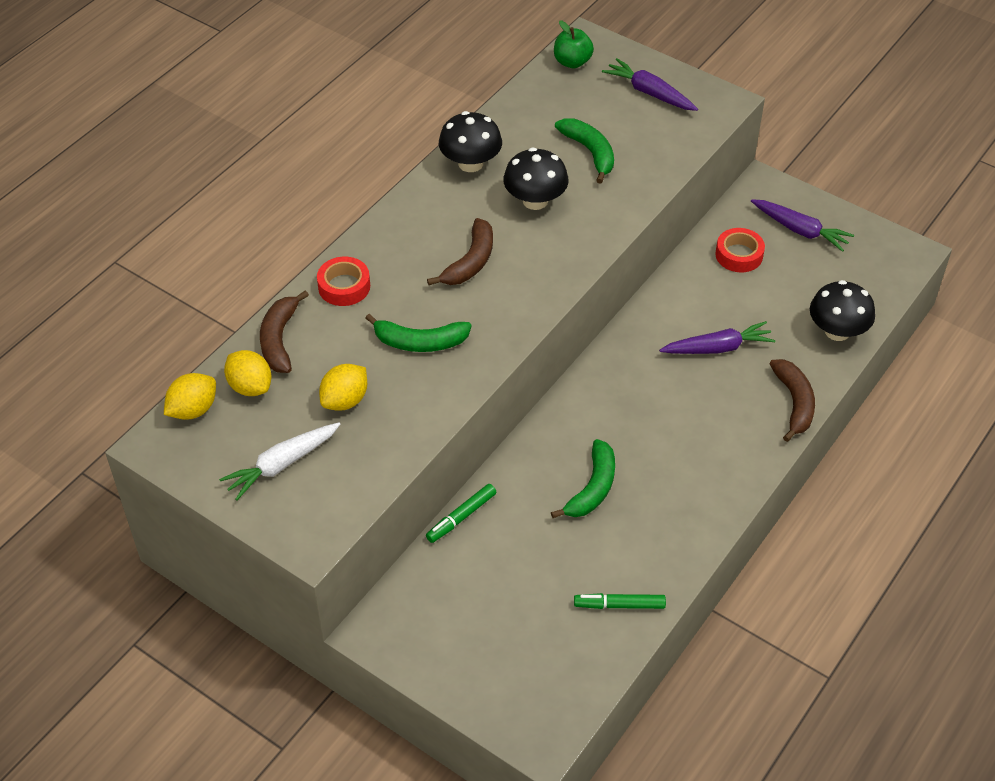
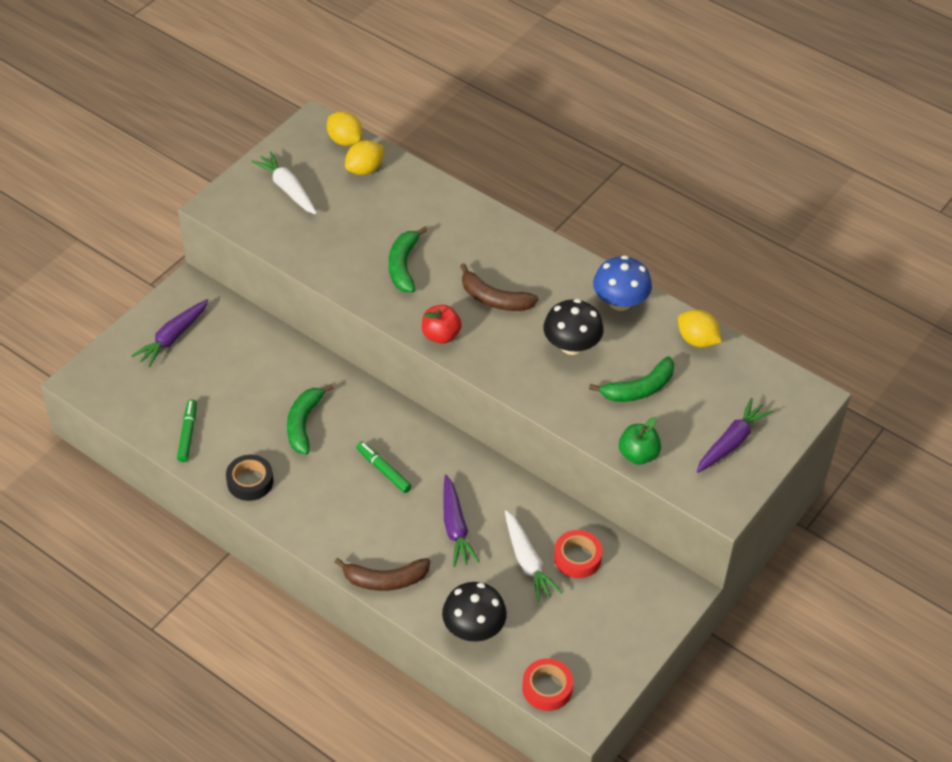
camera: 90 degrees right, 0 degrees up
(279, 340) = (411, 184): brown banana -> none
(344, 286) = (468, 220): red tape -> red tape (547, 688)
(345, 400) = (346, 222): yellow lemon -> yellow lemon (697, 340)
(461, 517) = (284, 339): green marker -> green marker (383, 470)
(470, 163) = (620, 302): black mushroom -> blue mushroom
(528, 306) = (441, 335): none -> red apple
(572, 62) = (774, 383): green apple -> green apple (638, 455)
(592, 488) = (304, 424): green banana -> green banana turned 75 degrees clockwise
(683, 534) = (250, 481): none -> black tape
(750, 291) = (527, 561): none -> white carrot
(800, 230) = (614, 615): purple carrot -> purple carrot (173, 337)

